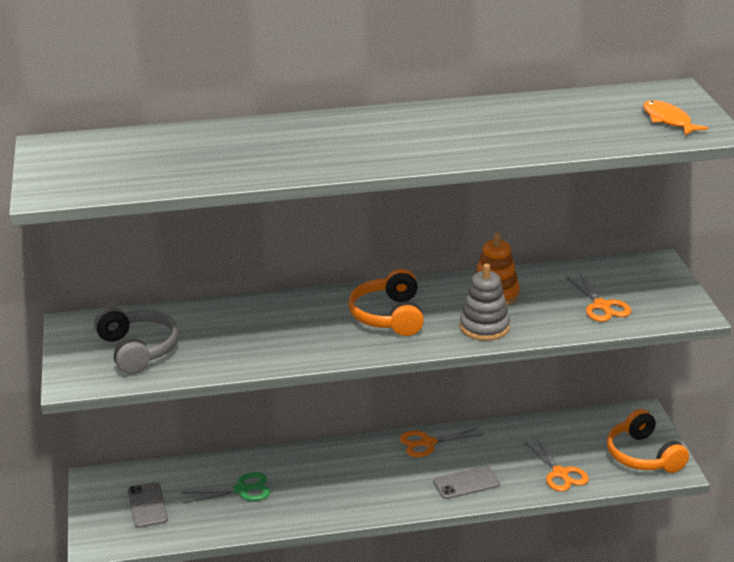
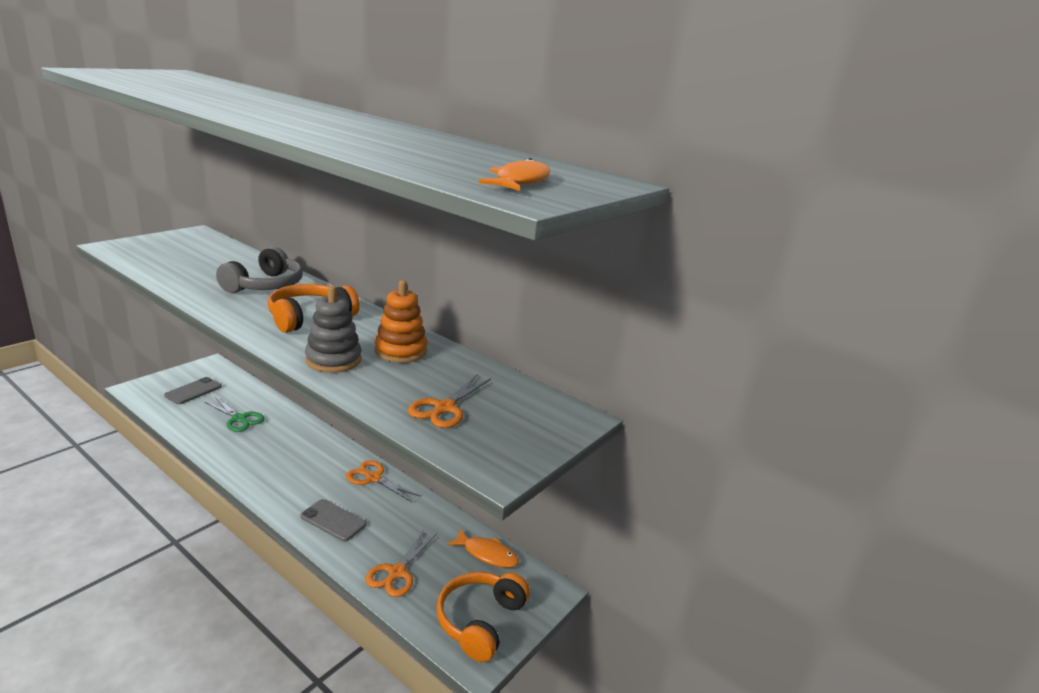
camera: 45 degrees right, 5 degrees down
(137, 350) = (173, 254): grey headphones -> grey headphones (265, 285)
(579, 424) = (487, 554): none -> orange fish

